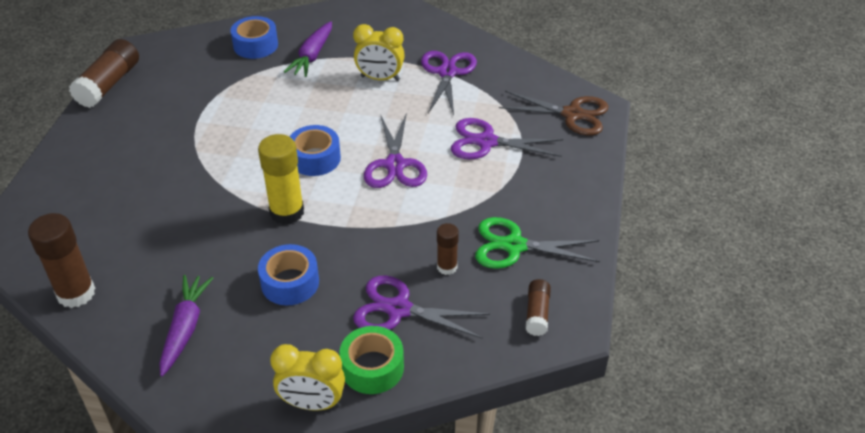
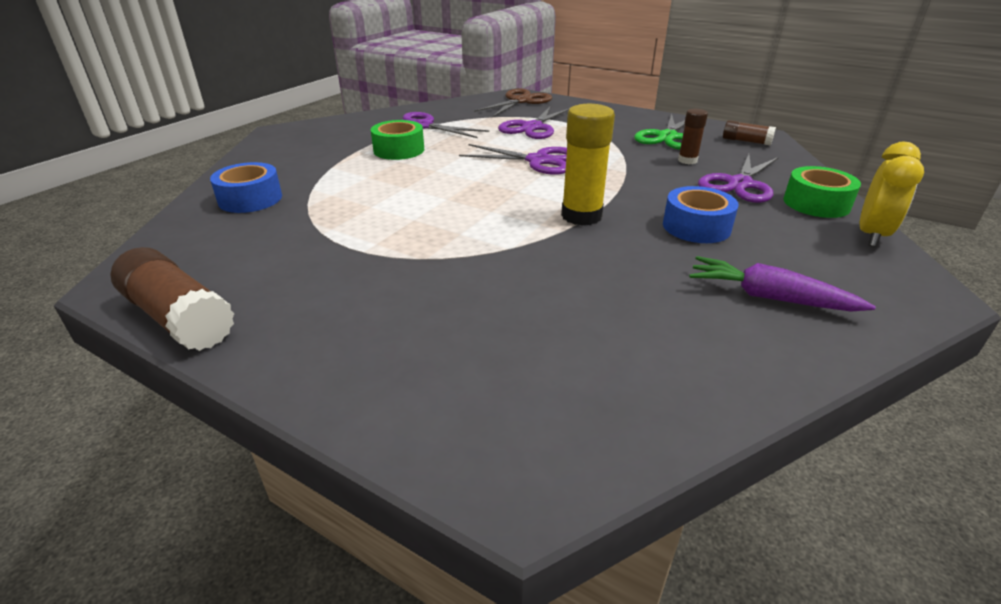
camera: 70 degrees left, 10 degrees down
(76, 293) = (693, 390): brown glue stick -> none
(312, 56) = (318, 173): purple carrot -> none
(315, 158) = (501, 192): blue tape -> none
(380, 78) = (399, 150): yellow clock -> green tape

